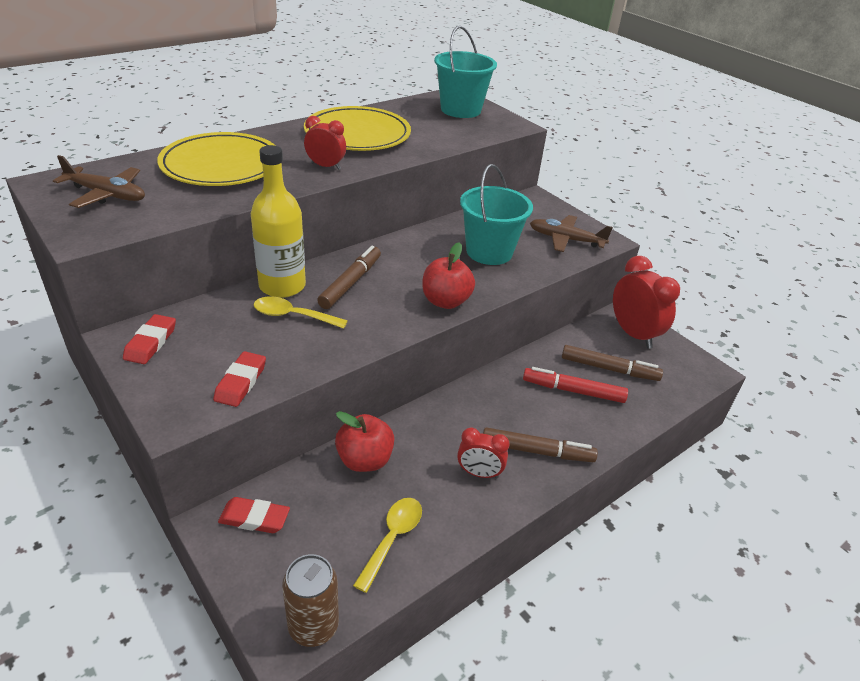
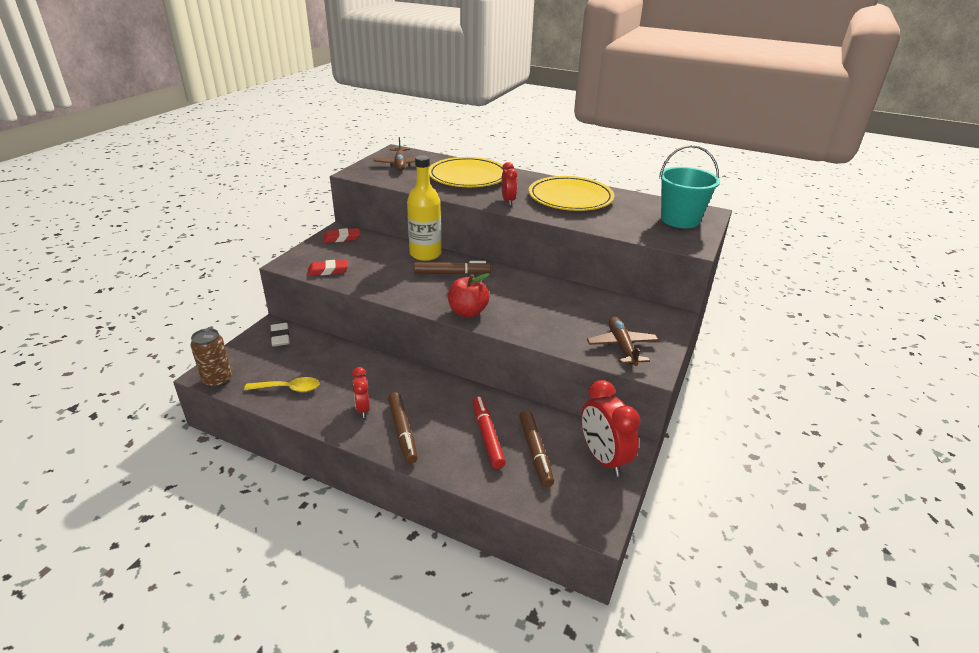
camera: 65 degrees right, 5 degrees down
(254, 518) = (280, 337): red eraser -> white eraser
(293, 316) = (399, 266): yellow spoon -> none
(364, 460) = (345, 359): red apple -> none
(489, 252) = (554, 314): turquoise bucket -> none
(633, 334) = (603, 458): red clock -> red clock turned 120 degrees clockwise

